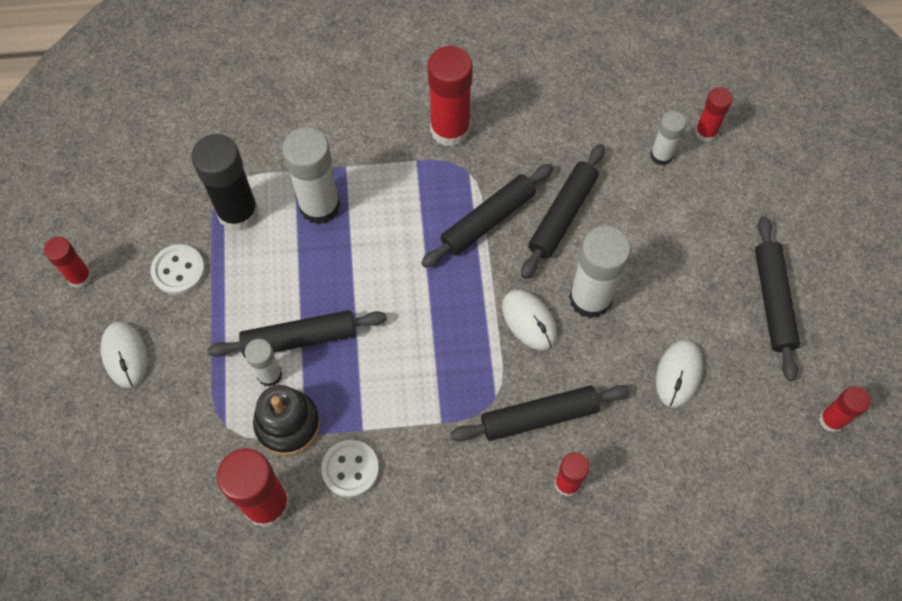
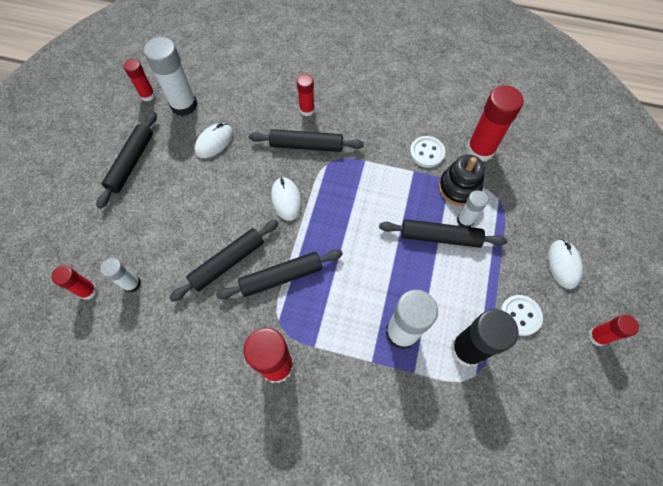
camera: 160 degrees left, 0 degrees up
(590, 298) = (240, 200): white glue stick -> white glue stick (184, 105)

